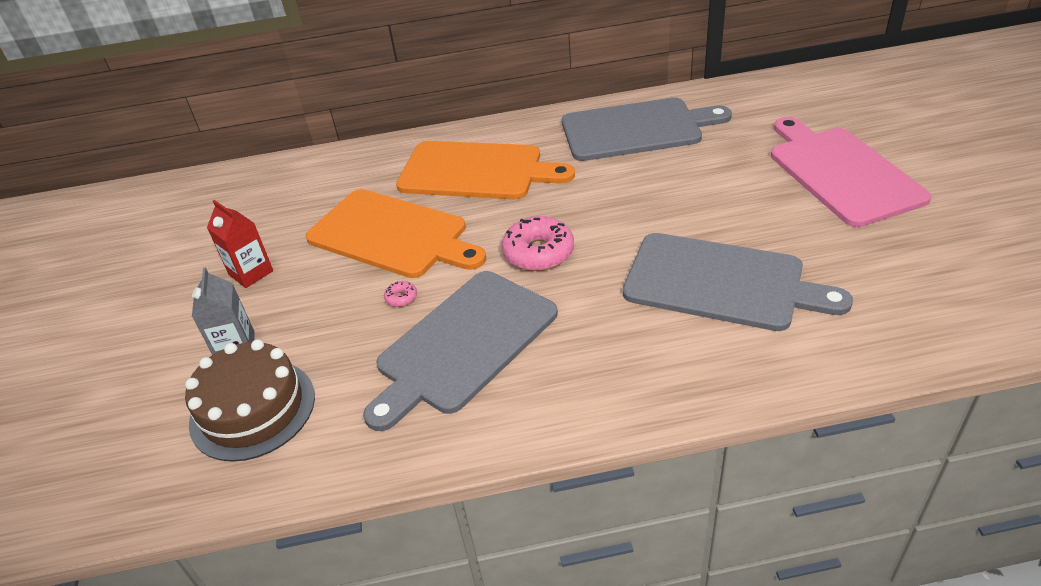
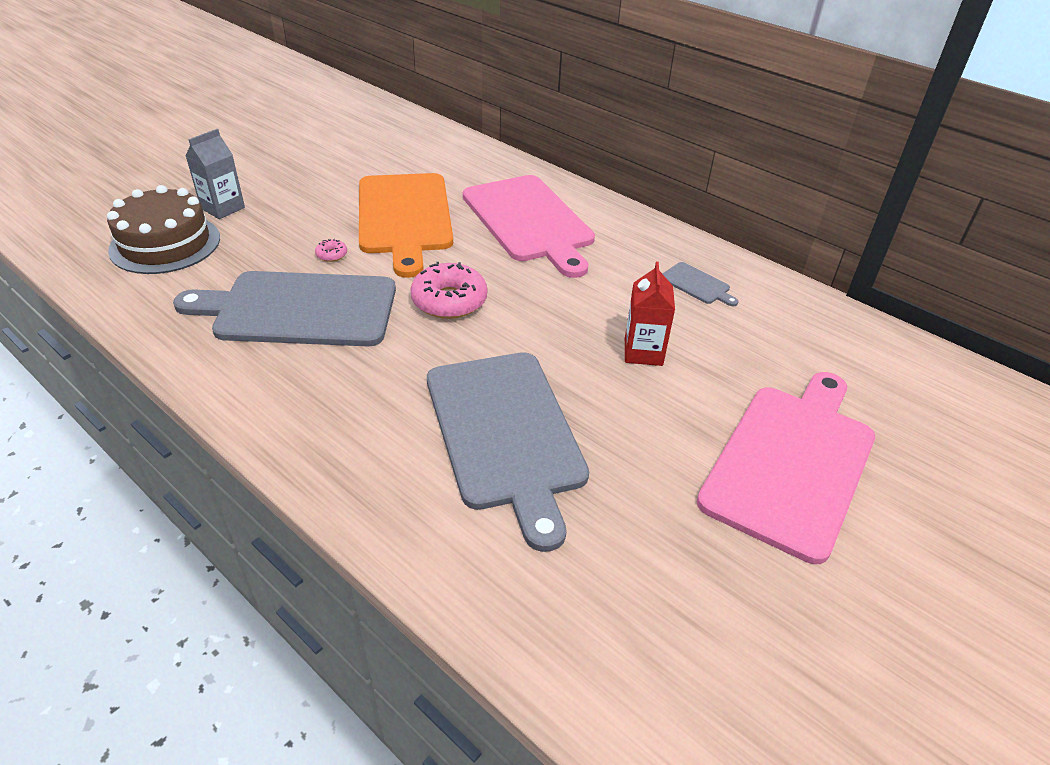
camera: 45 degrees right, 0 degrees up
(251, 273) = (306, 177): red carton -> red carton (643, 352)
(476, 171) = (529, 221): orange cutting board -> pink cutting board
(636, 129) = (697, 284): grey cutting board -> grey cutting board, size x0.40

